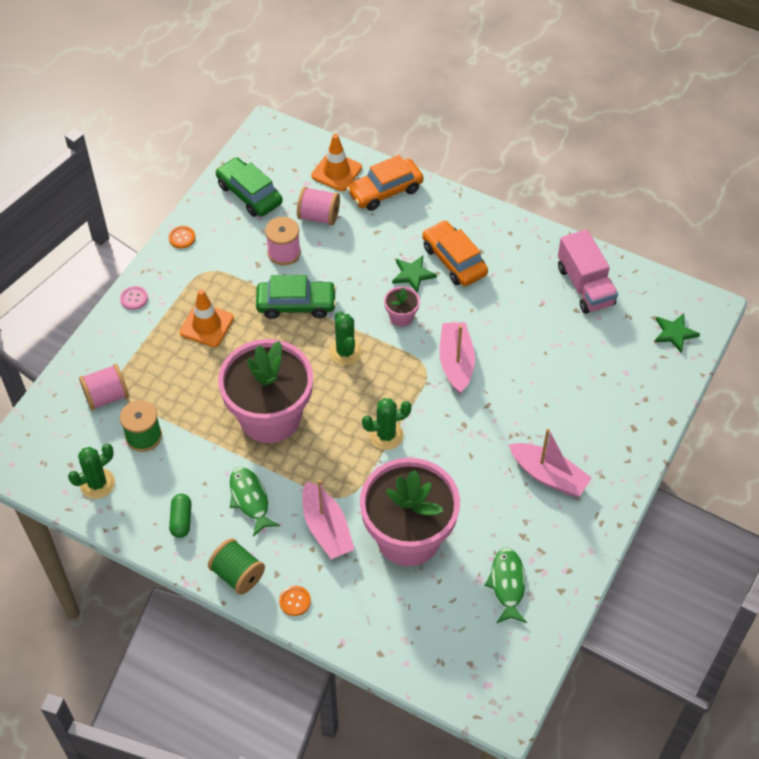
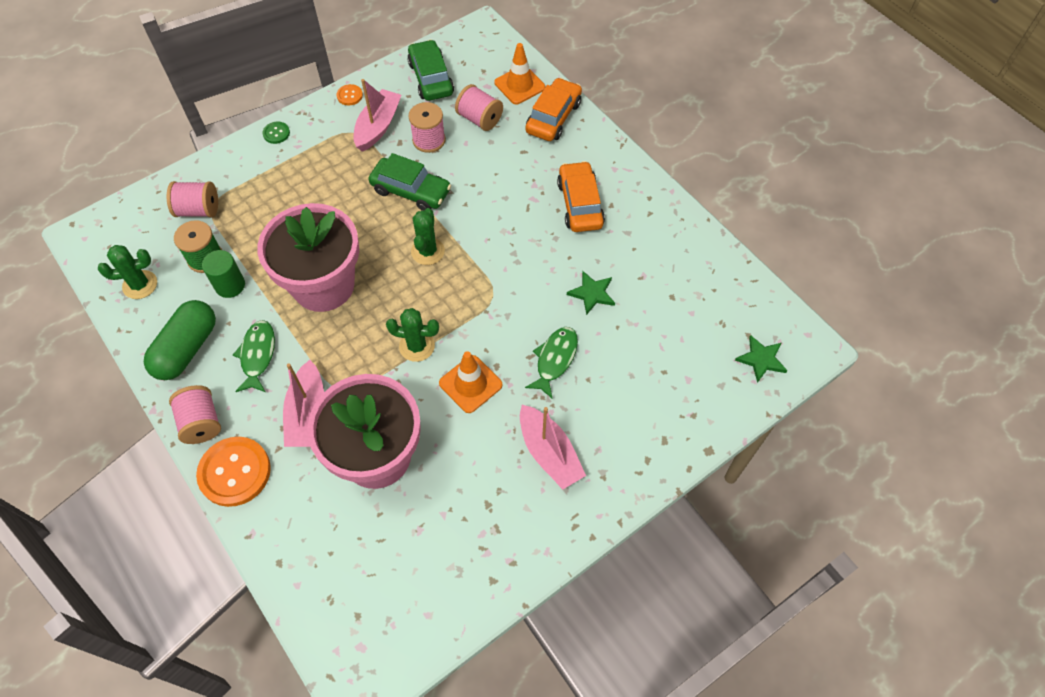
camera: 25 degrees right, 5 degrees up
(134, 298) = (276, 133): pink button -> green button
(181, 520) = (187, 349): green capsule -> green capsule, size x1.87
(183, 451) = (230, 285): none -> green cylinder
(206, 325) = (322, 180): orange traffic cone -> orange traffic cone (470, 384)
(238, 574) = (201, 423): green spool -> pink spool
(295, 601) = (234, 472): orange button -> orange button, size x2.14
(385, 191) = (553, 117): orange car -> orange car turned 120 degrees clockwise
(401, 317) = (499, 238): pink flower pot -> none
(413, 274) = (533, 203): green star -> green star (592, 293)
(456, 362) = (524, 302): pink boat -> pink boat (378, 127)
(507, 584) = (443, 549): green fish -> green fish (555, 359)
(585, 286) = (694, 276): pink truck -> none

